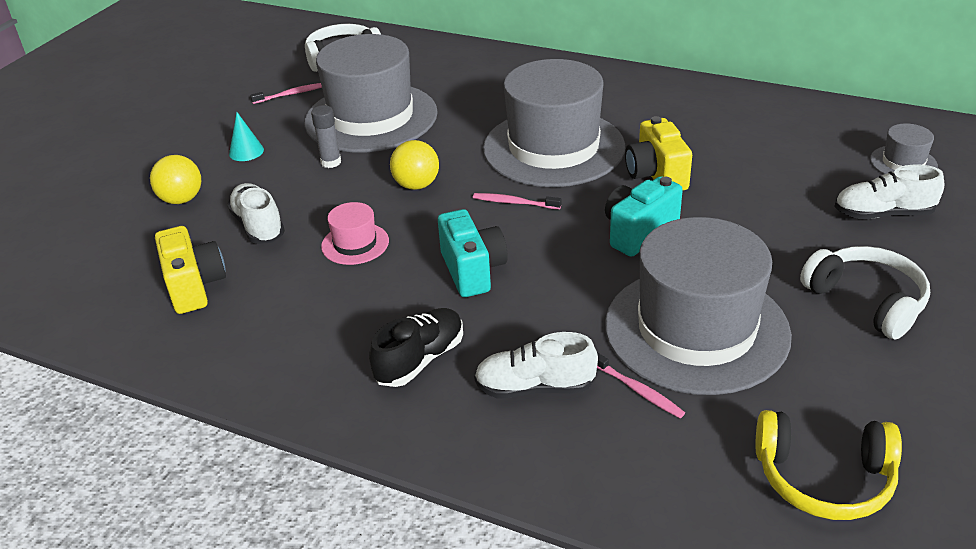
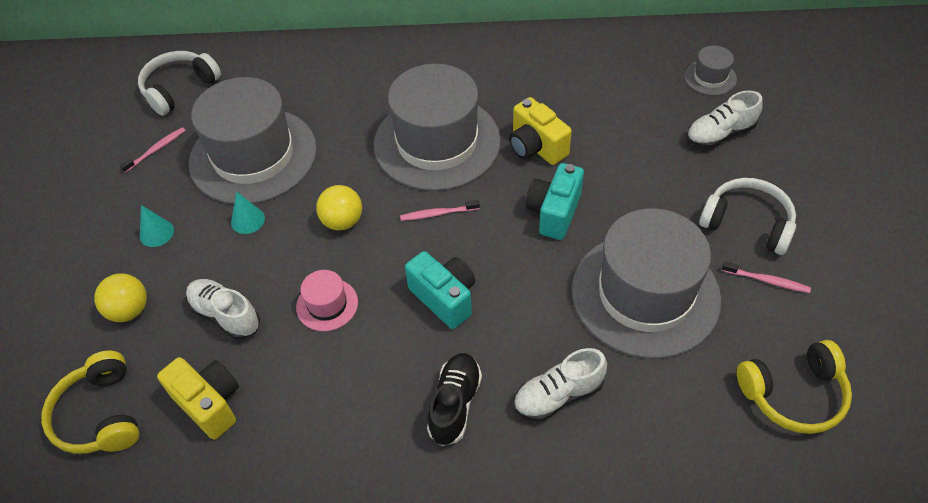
camera: 25 degrees left, 15 degrees up
(100, 266) = (100, 415): none -> yellow headphones
(331, 162) = (248, 220): grey glue stick -> turquoise cone
(637, 390) = (633, 368): pink toothbrush -> pink toothbrush (766, 280)

